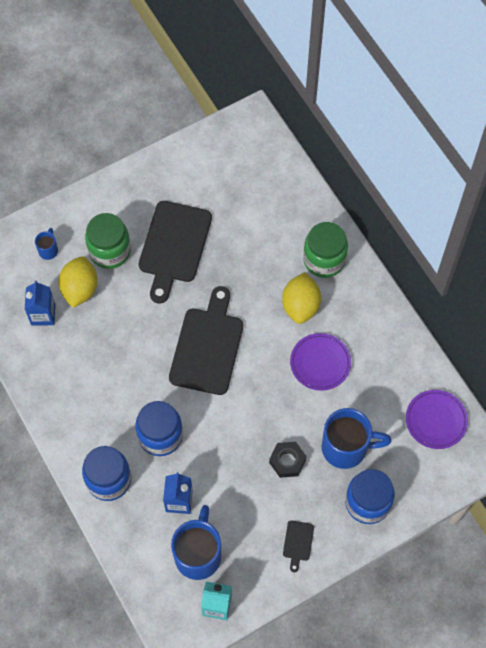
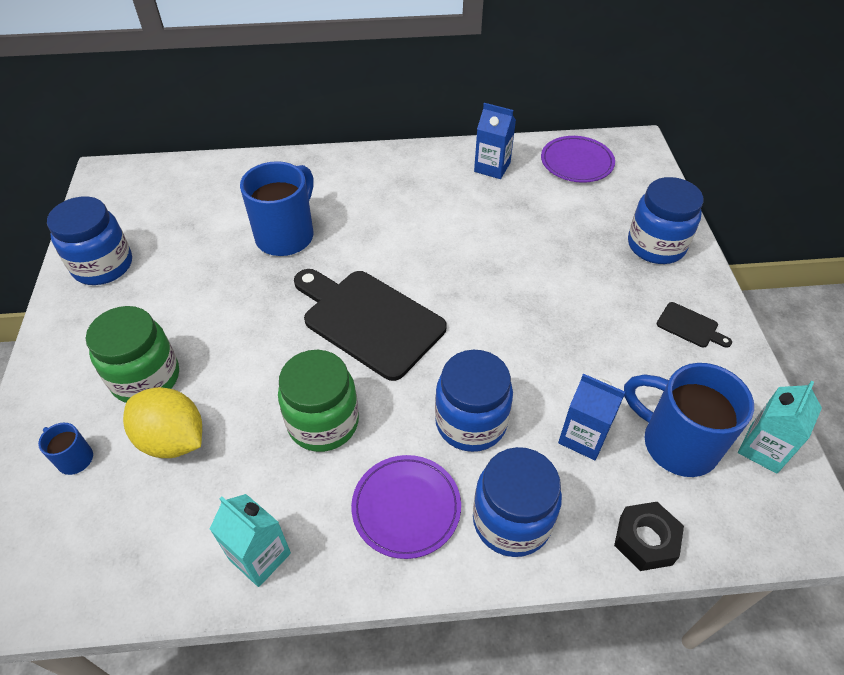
camera: 65 degrees left, 15 degrees down
(37, 368) = (260, 556): none -> turquoise carton
(43, 314) = (173, 510): blue carton -> blue carton (492, 167)
(174, 246) = (201, 304): black cutting board -> none
(175, 173) = (103, 266): none -> blue jar
(287, 461) = (572, 297): black nut -> black nut (645, 540)
(300, 306) = (374, 216): yellow lemon -> none
(320, 363) = (457, 225): purple plate -> purple plate (406, 508)
(324, 260) = (332, 179): green jar -> green jar (323, 422)
(346, 448) = (578, 240): blue mug -> blue mug (286, 236)

